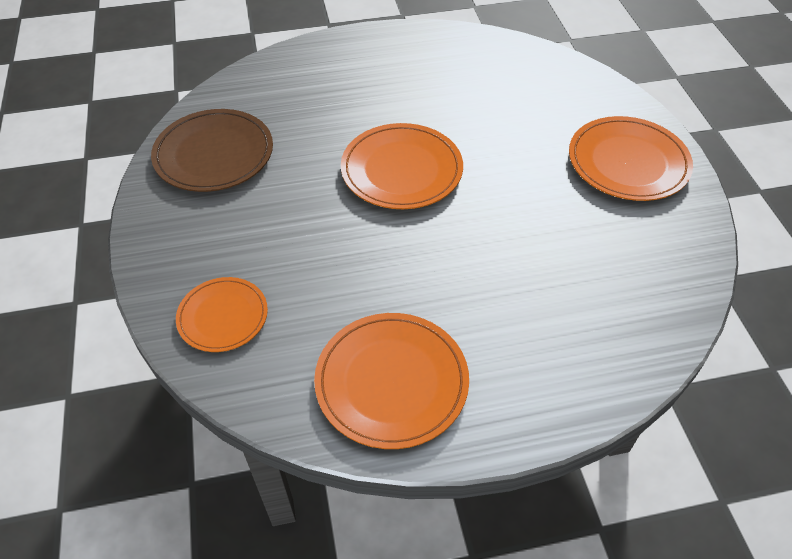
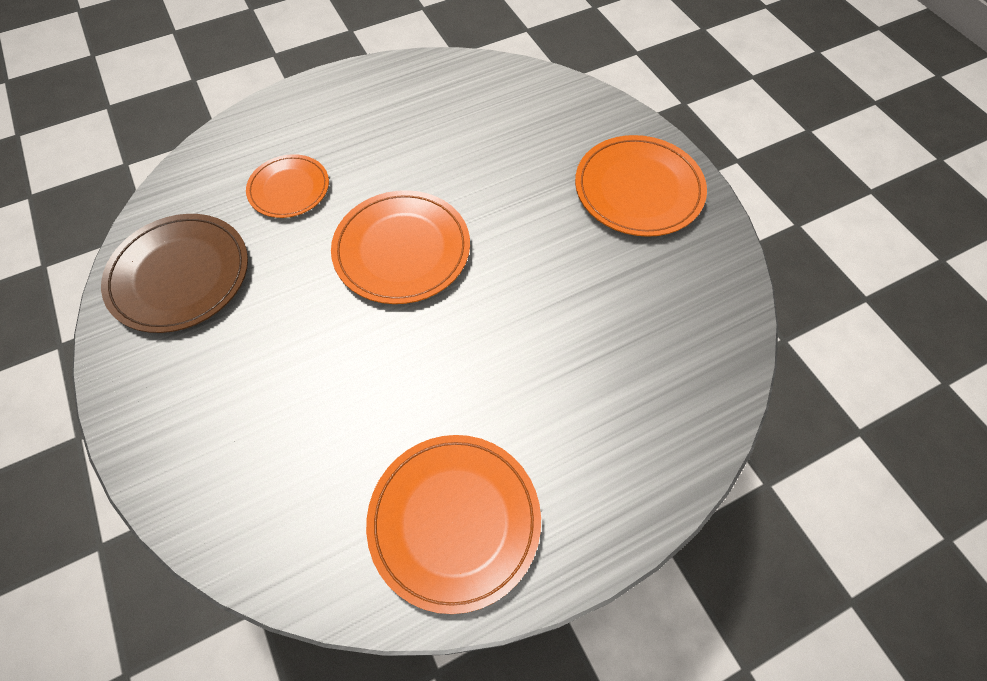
camera: 15 degrees left, 10 degrees up
(223, 316) = (242, 487): orange plate -> orange plate (289, 189)

